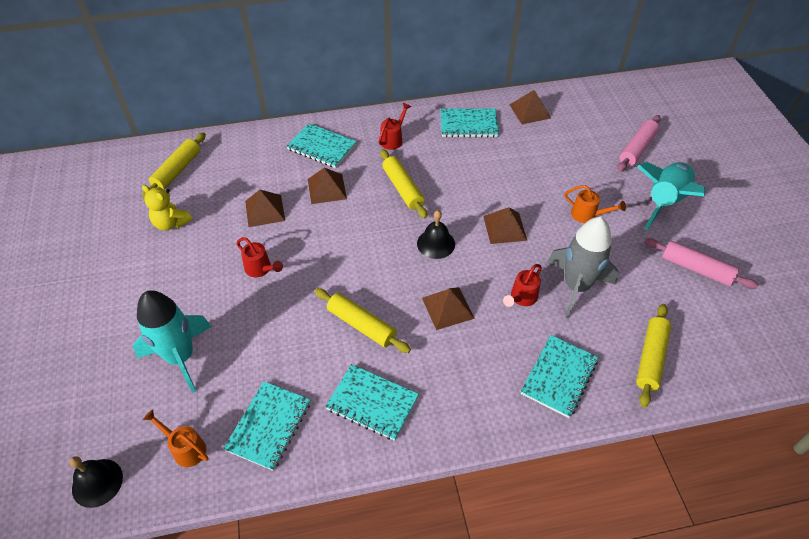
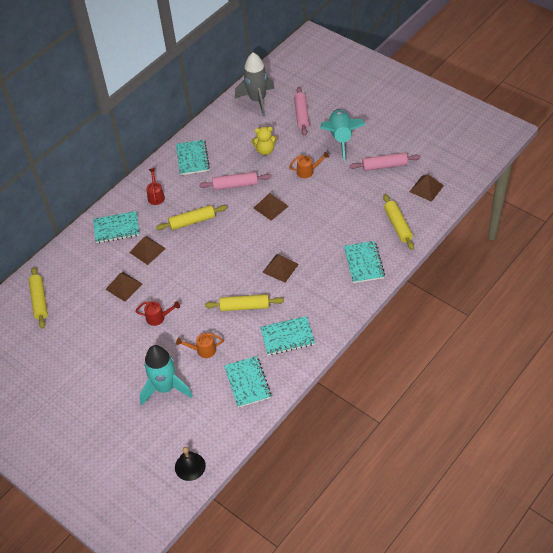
camera: 35 degrees left, 0 degrees up
(171, 223) = (74, 331): yellow teddy bear -> yellow teddy bear (265, 150)
(185, 448) = (217, 421): orange watering can -> orange watering can (203, 350)
(403, 188) = (192, 221): yellow rolling pin -> yellow rolling pin turned 45 degrees counterclockwise
(436, 243) = (242, 239): black bell -> none
(468, 124) = (192, 158): turquoise notebook -> turquoise notebook turned 60 degrees counterclockwise
(488, 179) = (235, 185): none -> pink rolling pin
(521, 298) = (313, 238): red watering can -> none
(530, 111) = (221, 127): brown pyramid -> brown pyramid (426, 188)
(576, 287) = (335, 214): grey rocket -> grey rocket (257, 100)

